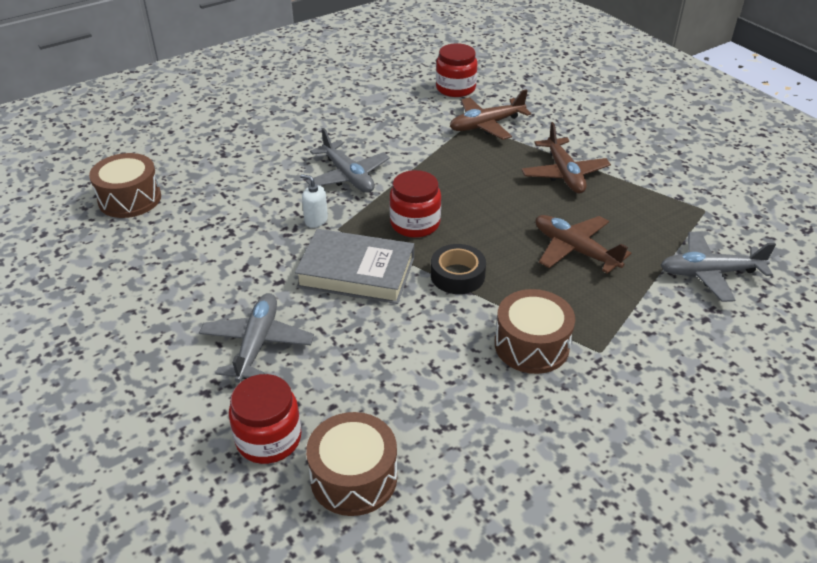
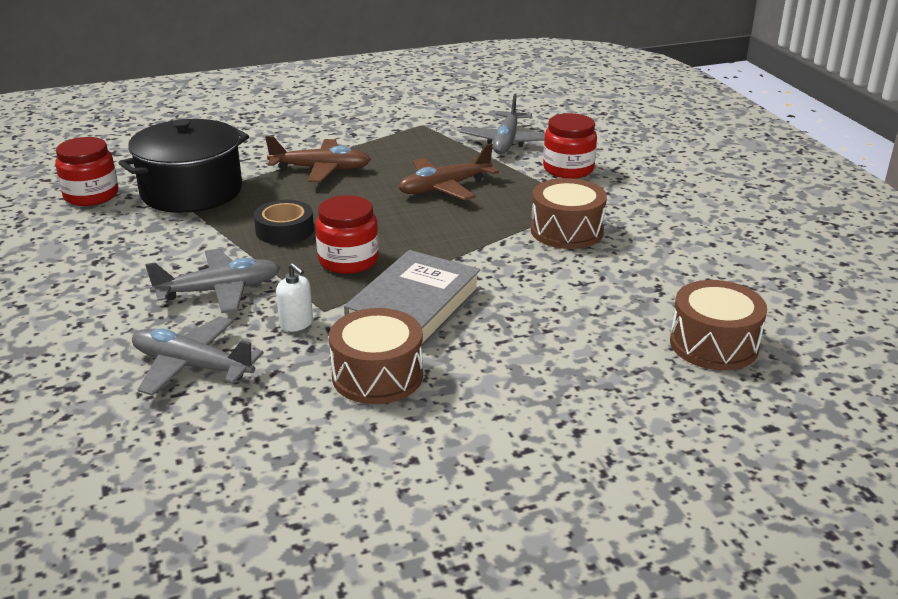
camera: 75 degrees left, 10 degrees down
(130, 199) = (116, 490): brown drum -> brown drum (377, 376)
(257, 343) = (508, 387): grey plane -> grey plane (192, 366)
(268, 438) = (657, 390): red jar -> red jar (568, 169)
(316, 220) = (296, 323): white soap dispenser -> white soap dispenser turned 90 degrees counterclockwise
(457, 275) = (451, 250): black tape -> black tape (284, 230)
(486, 125) = (192, 191): brown plane -> black pot

